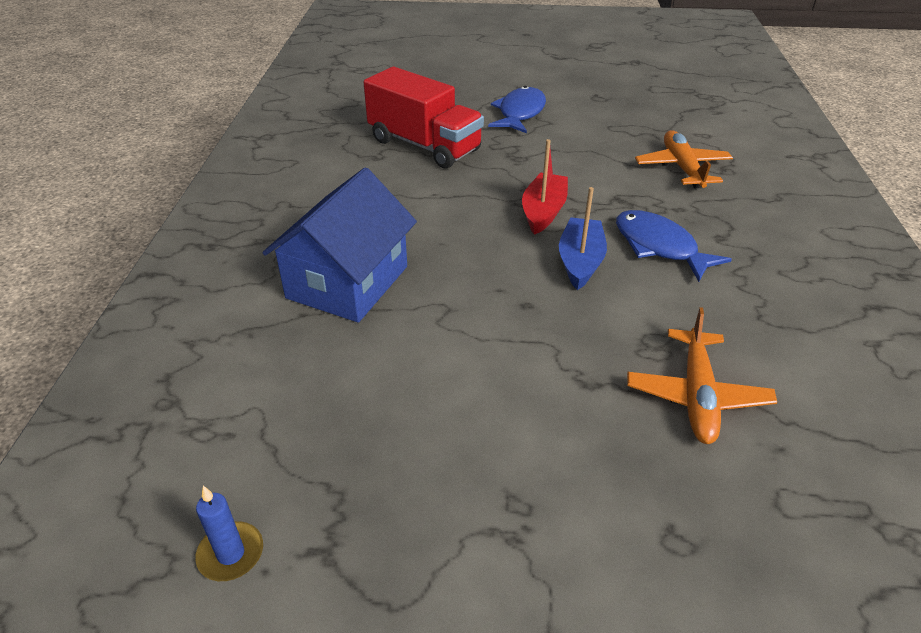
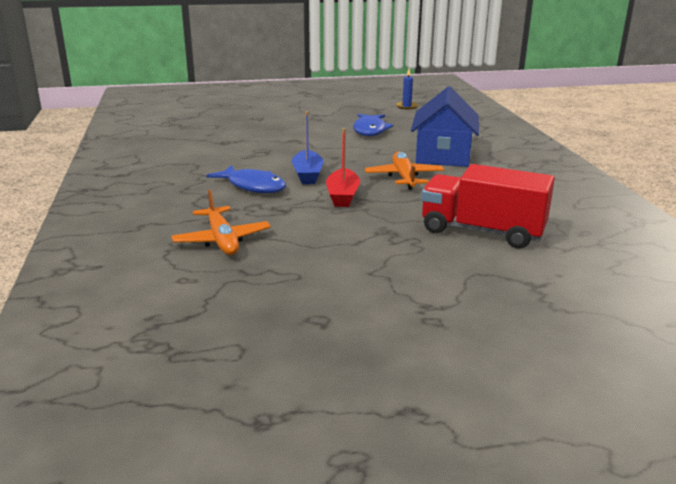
camera: 165 degrees right, 15 degrees down
(520, 113) = (411, 280): blue fish -> blue fish (370, 130)
(696, 395) = (242, 141): orange plane -> orange plane (404, 178)

